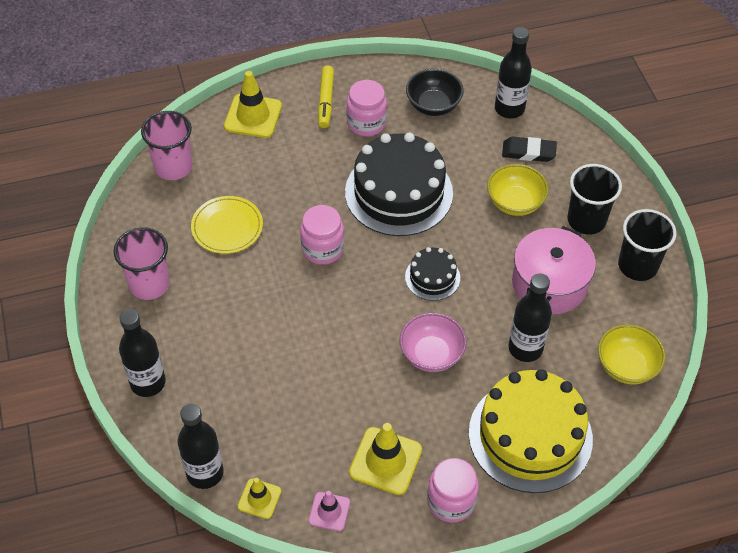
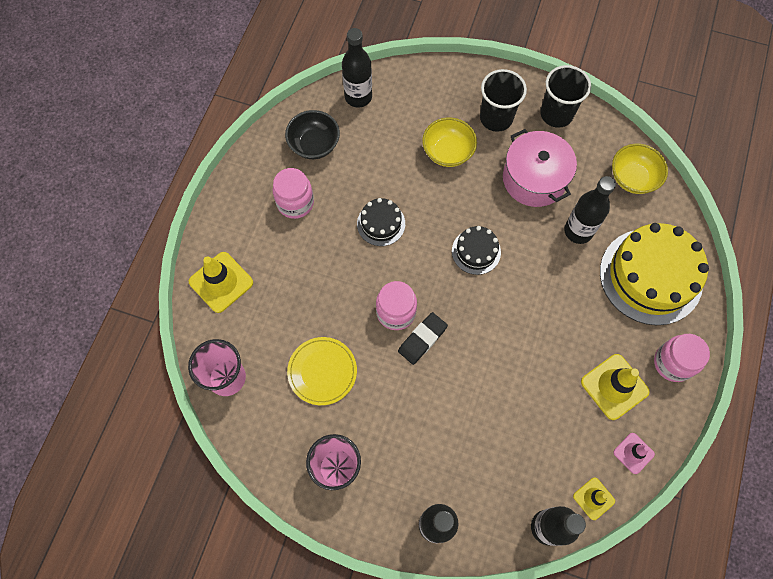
camera: 55 degrees left, 15 degrees up
(326, 101) = (249, 217): yellow marker -> none
(399, 192) = (381, 223): black cake -> black cake, size x0.49
(431, 354) = (543, 296): pink bowl -> none
(528, 152) = (408, 112): black eraser -> black eraser (422, 339)

